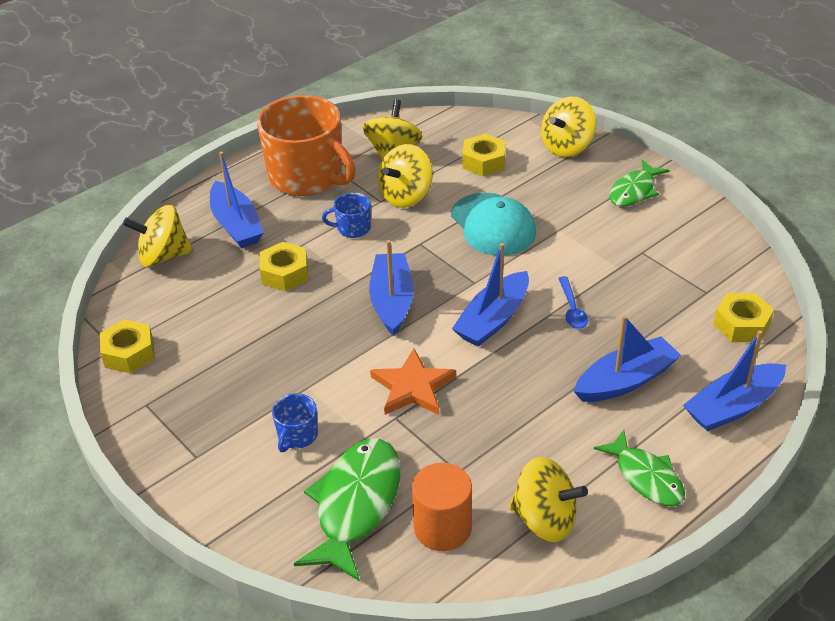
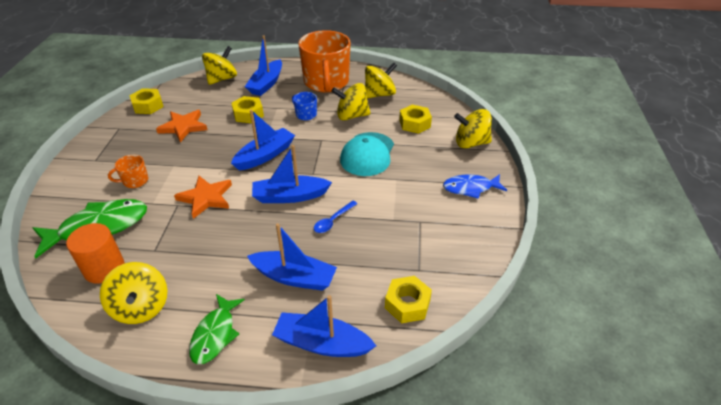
camera: 45 degrees right, 0 degrees up
(163, 256) = (222, 79): yellow spinning top -> yellow spinning top turned 90 degrees clockwise
(232, 342) = (183, 127): none -> orange star
(297, 435) = (135, 181): blue mug -> orange mug
(634, 191) = (470, 188): green fish -> blue fish

